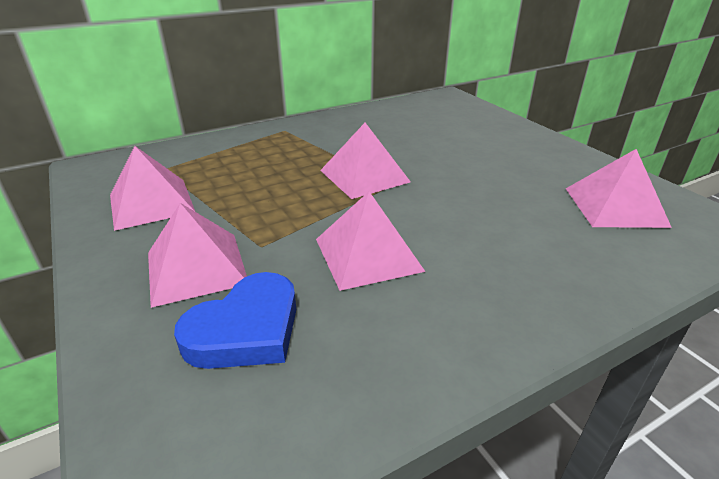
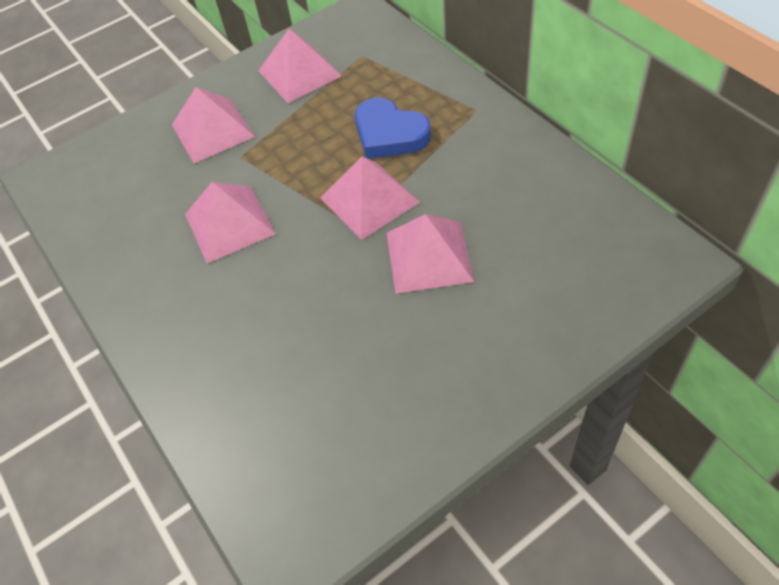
camera: 90 degrees right, 20 degrees up
(246, 330) = (148, 175): blue heart -> blue heart (389, 134)
(615, 206) = (326, 434): pink pyramid -> pink pyramid (429, 256)

